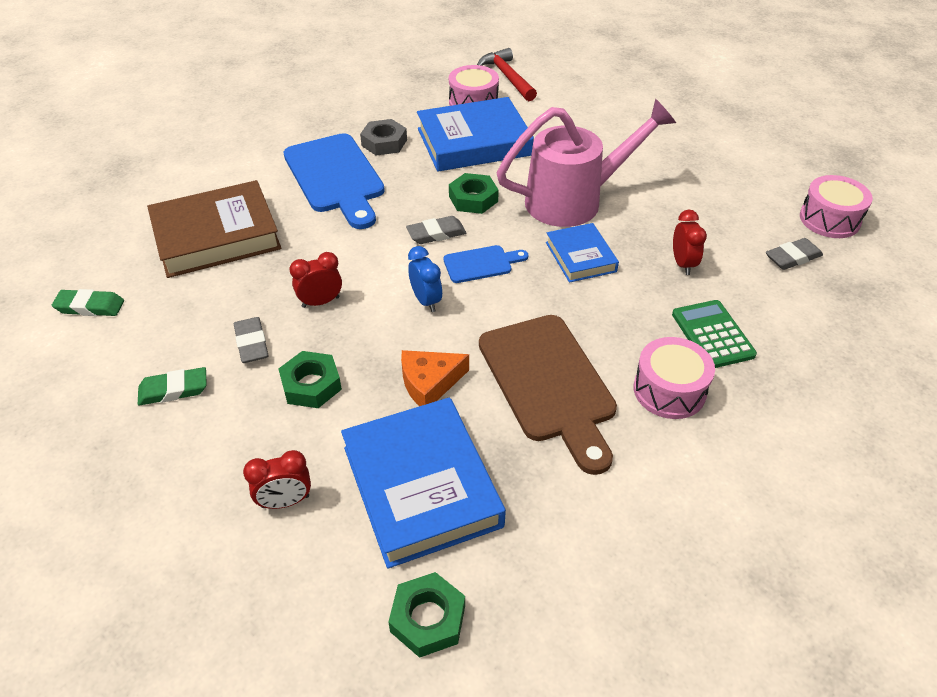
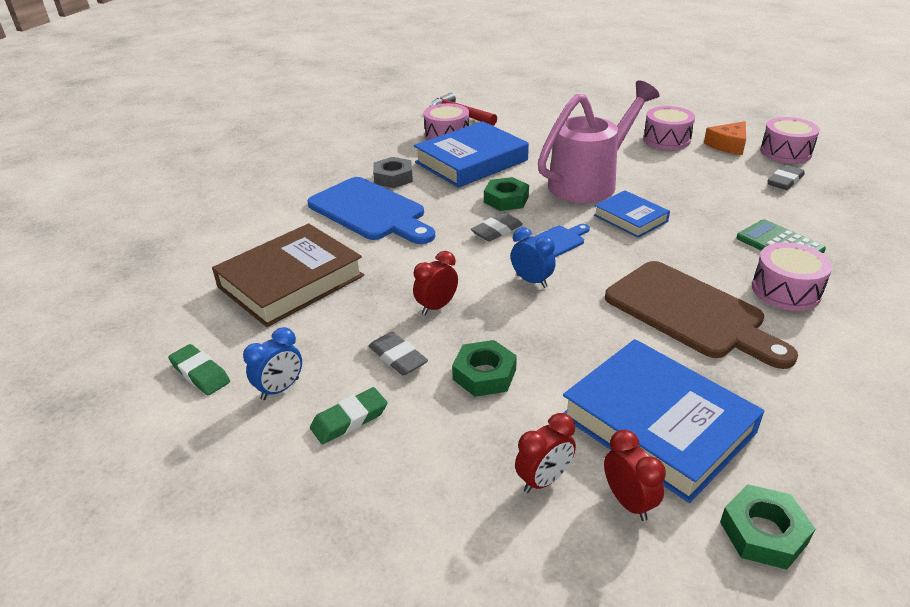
camera: 20 degrees left, 10 degrees down
(90, 306) = (200, 373): green eraser -> green eraser turned 60 degrees clockwise
(140, 342) = (280, 389): none -> blue clock
(429, 383) = (590, 341): orange cheese -> orange cheese (728, 145)
(682, 264) = (712, 204): red clock -> red clock (628, 502)
(704, 167) = (666, 139): none -> pink drum

